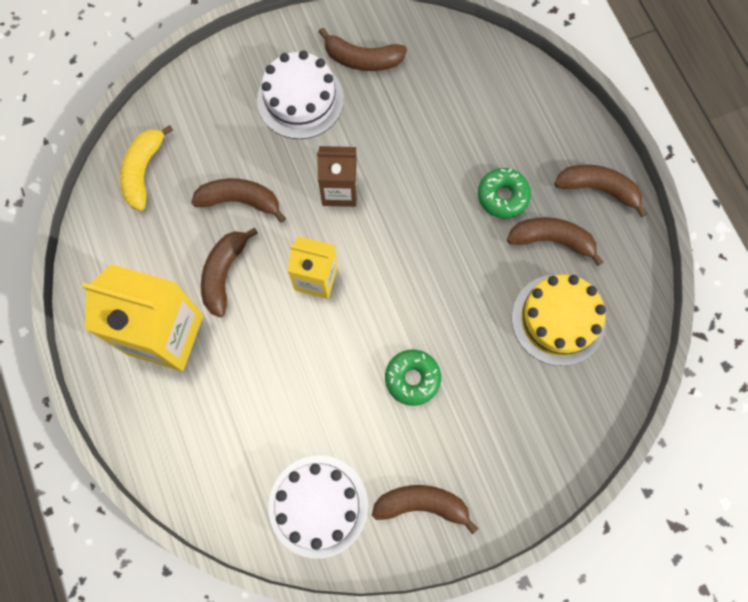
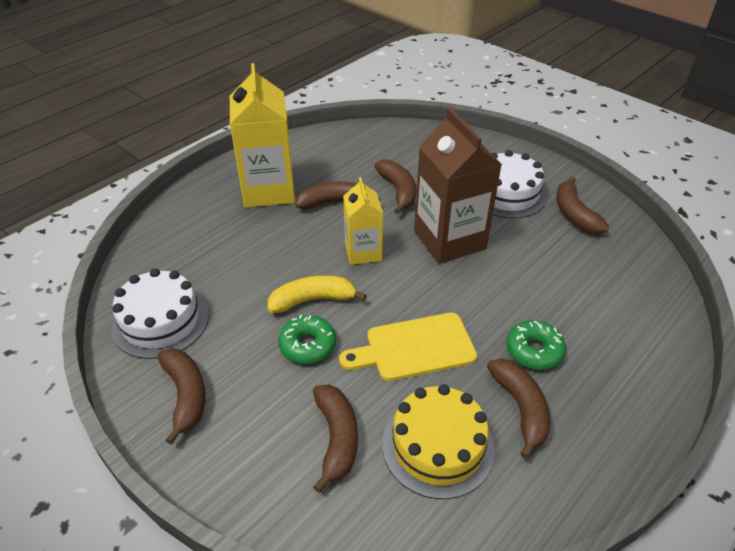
camera: 65 degrees right, 30 degrees down
(143, 171) = (385, 141): yellow banana -> yellow banana (313, 300)
(340, 190) = (449, 240): brown carton -> brown carton, size x1.70
(457, 289) = (415, 348): none -> yellow cutting board
(598, 189) = (611, 431): brown banana -> brown banana (336, 438)

